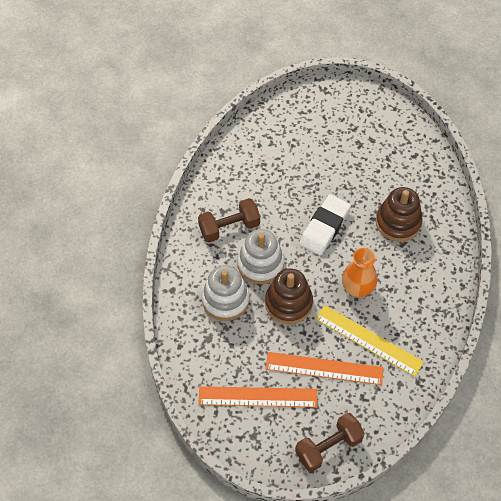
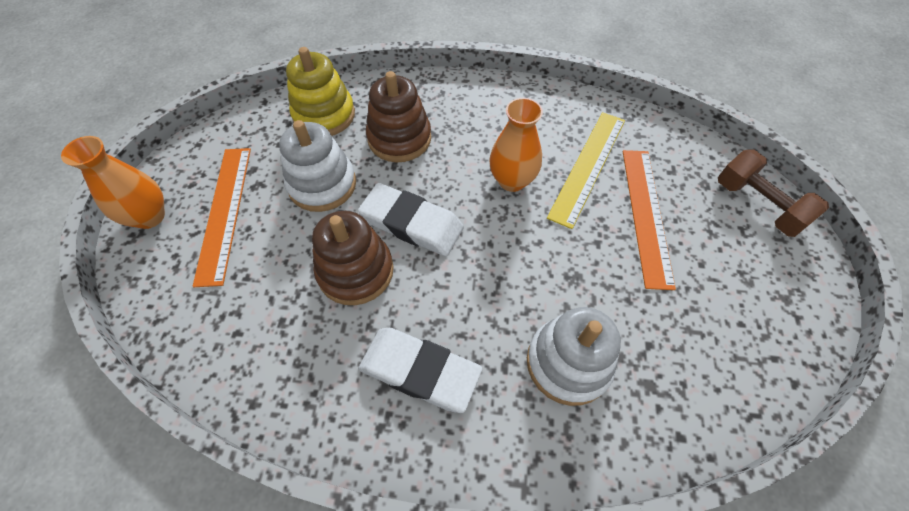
camera: 95 degrees left, 0 degrees up
(229, 227) = (420, 371): brown dumbbell -> white eraser
(258, 397) = (723, 297): orange ruler -> orange ruler (225, 212)
(260, 264) = (489, 311): white stacking toy -> white stacking toy (322, 184)
(288, 303) = (553, 265): brown stacking toy -> brown stacking toy (355, 271)
(337, 94) = (149, 216): none -> orange vase
(421, 177) = (324, 115): none -> yellow stacking toy

